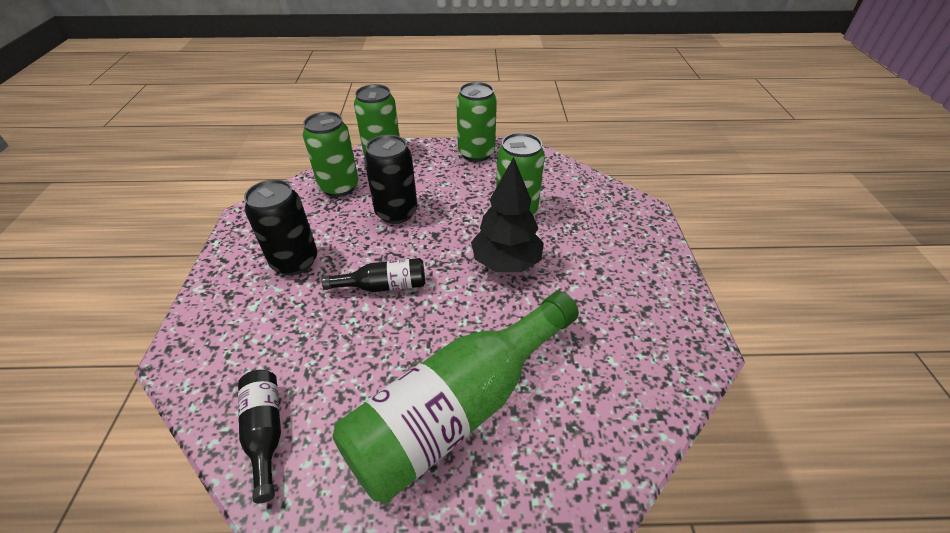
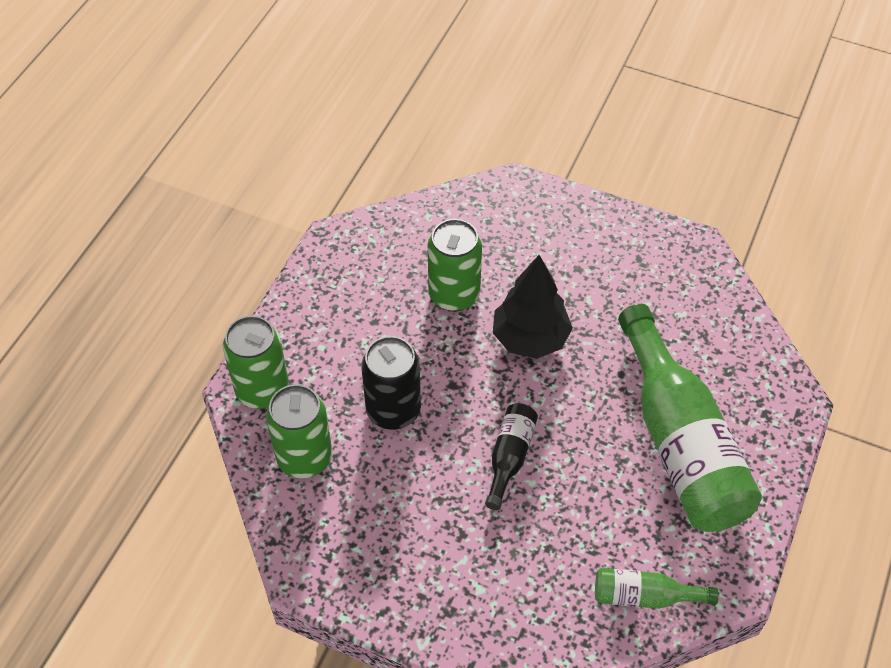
camera: 65 degrees left, 10 degrees up
(265, 432) = (645, 596): black bottle -> green bottle
(295, 261) = (427, 535): black can -> none
(476, 153) = (321, 287): green can -> none

